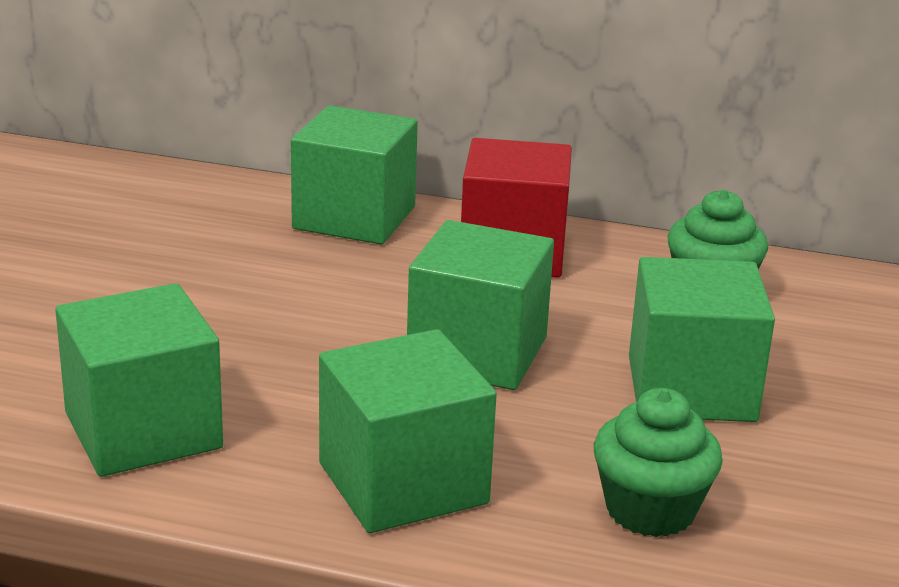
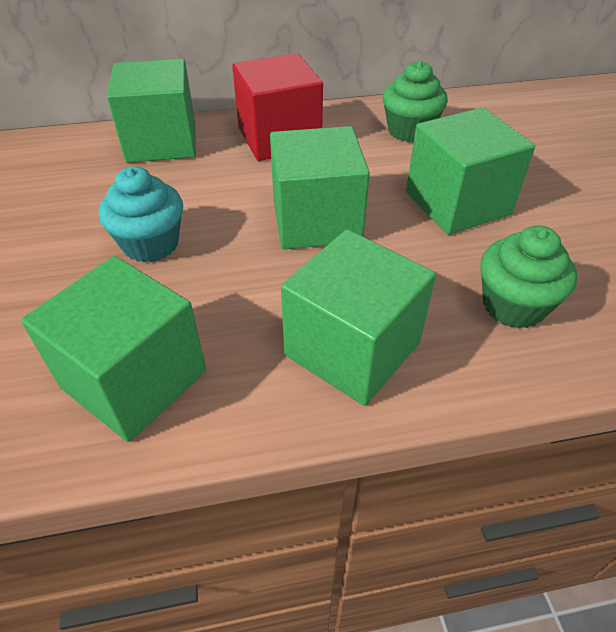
camera: 25 degrees left, 20 degrees up
(256, 318) = (151, 244): none -> turquoise cupcake

